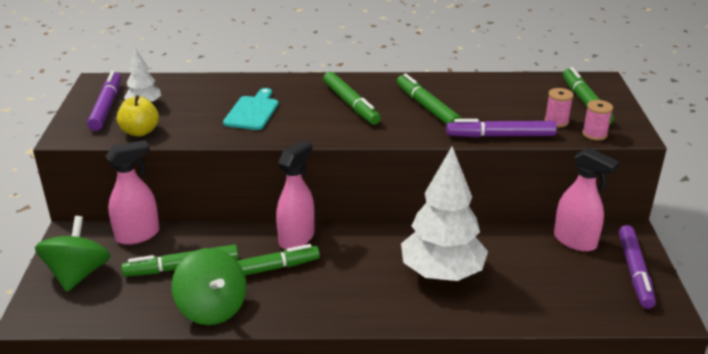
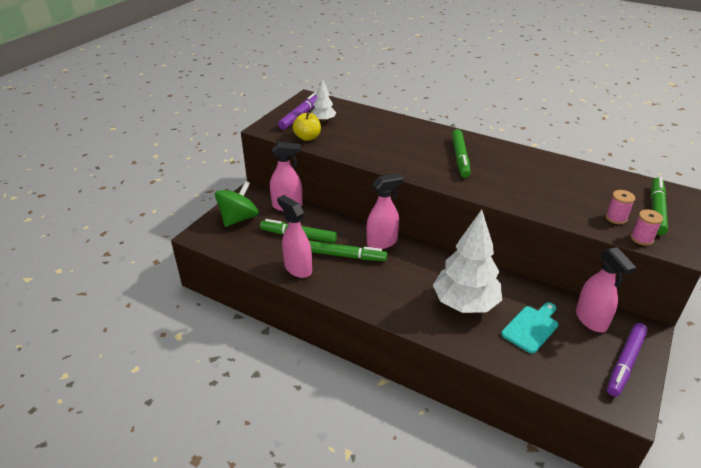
camera: 30 degrees right, 5 degrees up
(212, 308) = (298, 268): green spinning top -> pink spray bottle
(253, 112) = (388, 144): turquoise cutting board -> turquoise cutting board (531, 327)
(427, 107) = (516, 176): green marker -> none
(500, 136) = (557, 215): purple marker -> none

